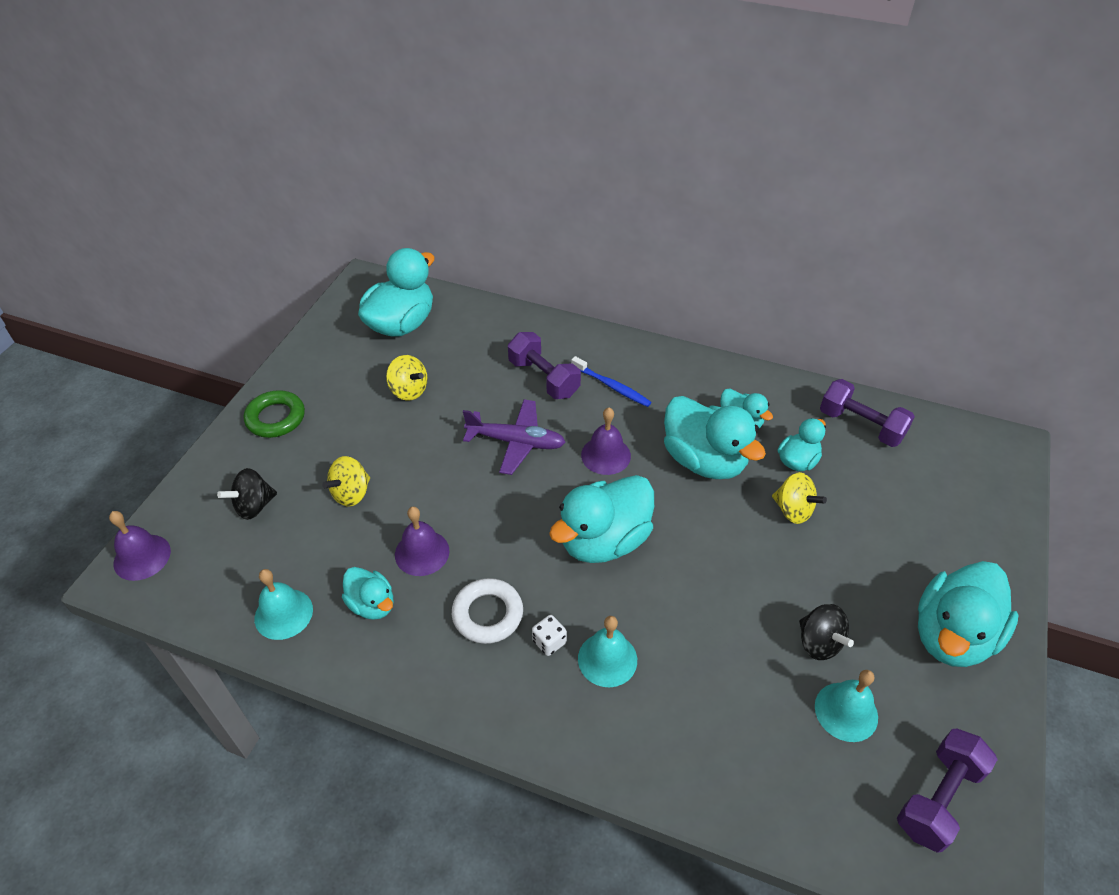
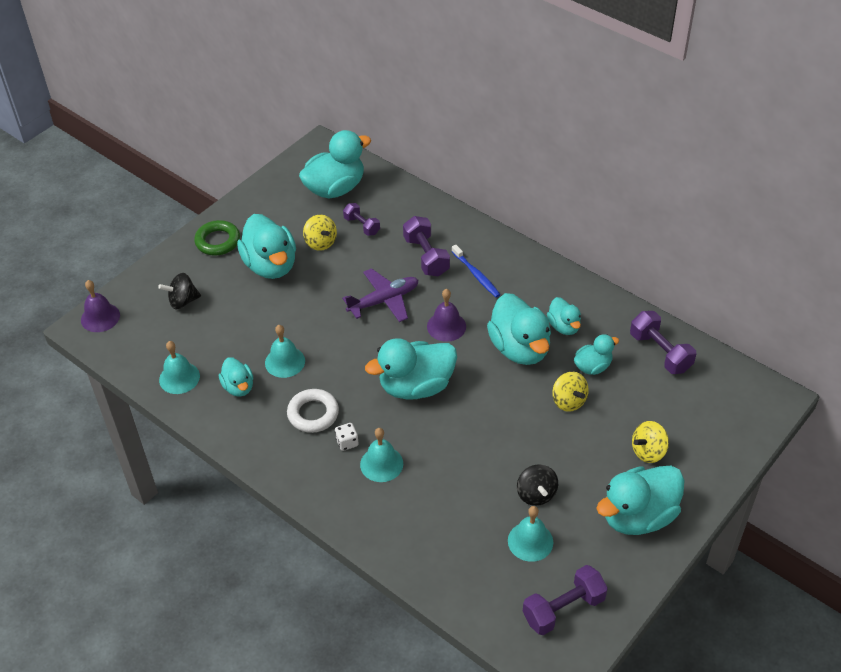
camera: 20 degrees right, 0 degrees up
(351, 493) = (251, 309): yellow spinning top -> yellow spinning top (648, 451)
(356, 432) = (271, 265): none -> turquoise duck
(422, 552) = (285, 362): purple bell -> turquoise bell
(451, 360) = (362, 226): none -> purple dumbbell
(516, 442) = (384, 300): purple plane -> purple plane turned 60 degrees counterclockwise

